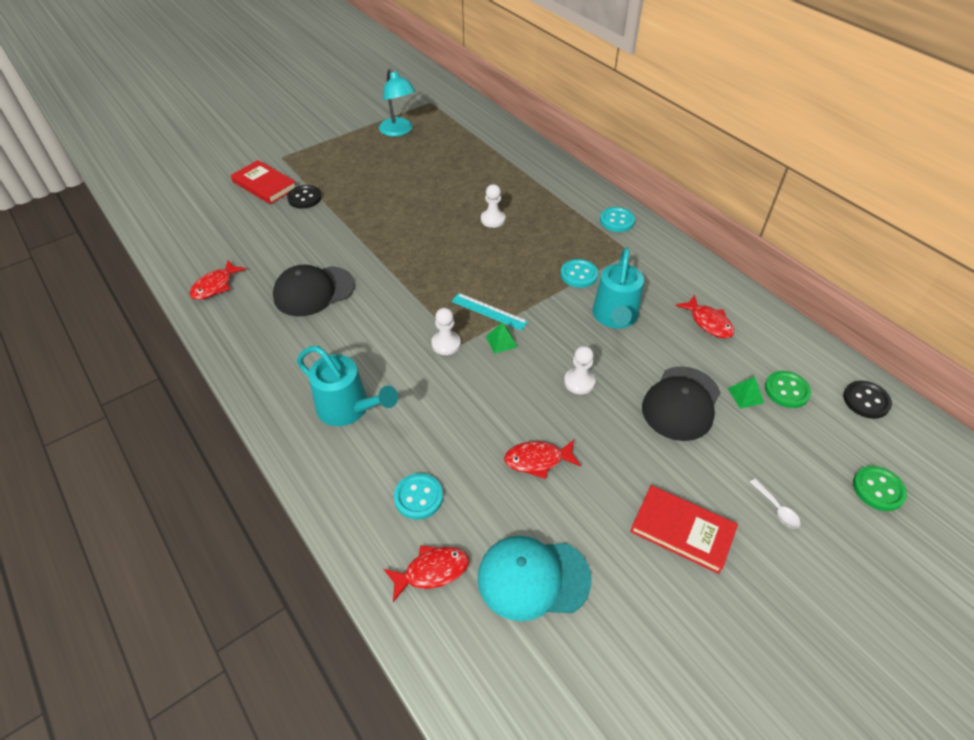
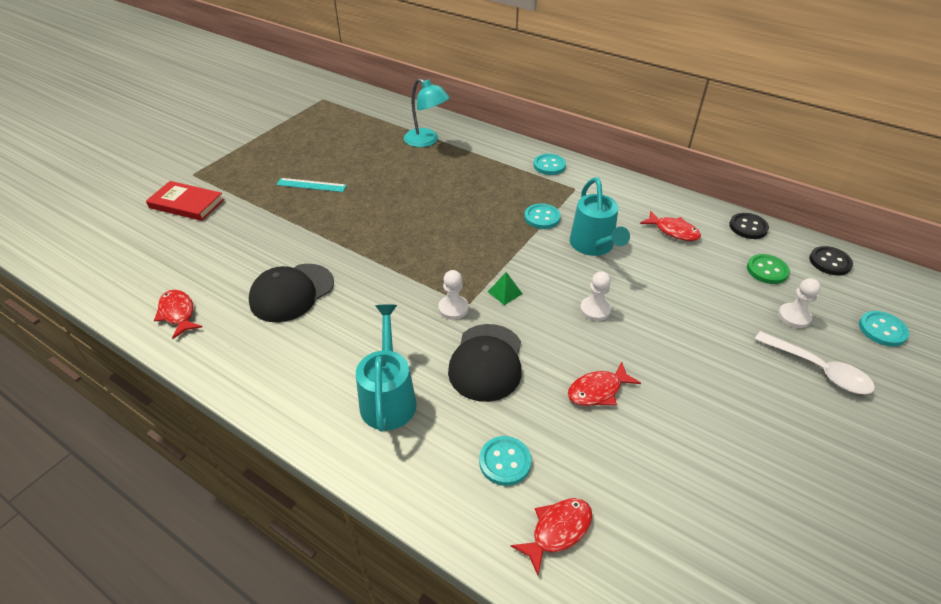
camera: 20 degrees left, 5 degrees down
(215, 286) = (178, 313): red fish -> red fish turned 135 degrees clockwise
(304, 198) = (237, 207): black button -> black button (748, 227)
(349, 409) = (388, 397): turquoise watering can -> turquoise watering can turned 105 degrees counterclockwise
(399, 131) = (304, 129): turquoise lamp -> turquoise lamp (426, 141)
(489, 311) = (478, 268): turquoise ruler -> turquoise ruler (311, 185)
(493, 219) = (437, 187): white pawn -> white pawn (794, 316)
(533, 578) = (656, 503): turquoise cap -> none
(681, 403) = (691, 304): black cap -> black cap (486, 362)
(682, 530) = (757, 413): red book -> none
(745, 395) = (738, 283): green pyramid -> none
(776, 508) = (818, 370): white spoon -> white spoon, size x1.95
(878, 489) = (882, 330): green button -> turquoise button

